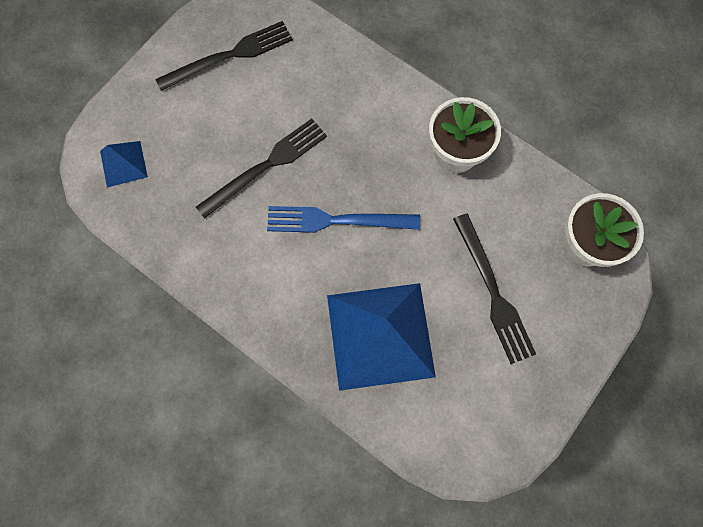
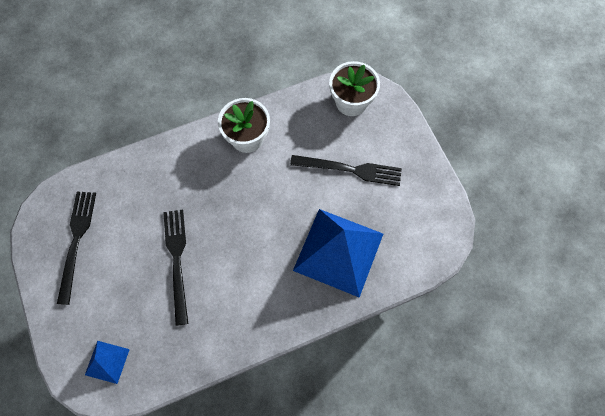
camera: 60 degrees left, 5 degrees down
(337, 220) = (246, 236): blue fork -> none

